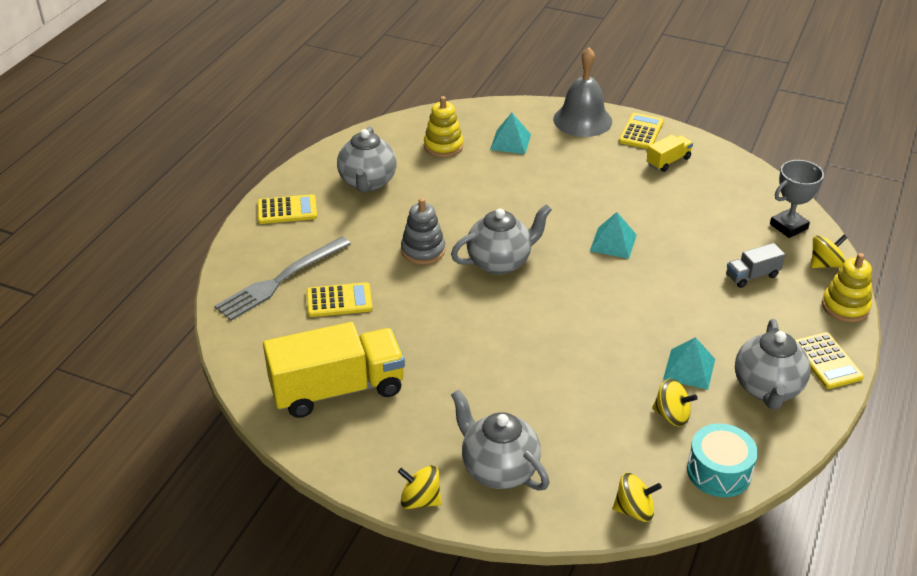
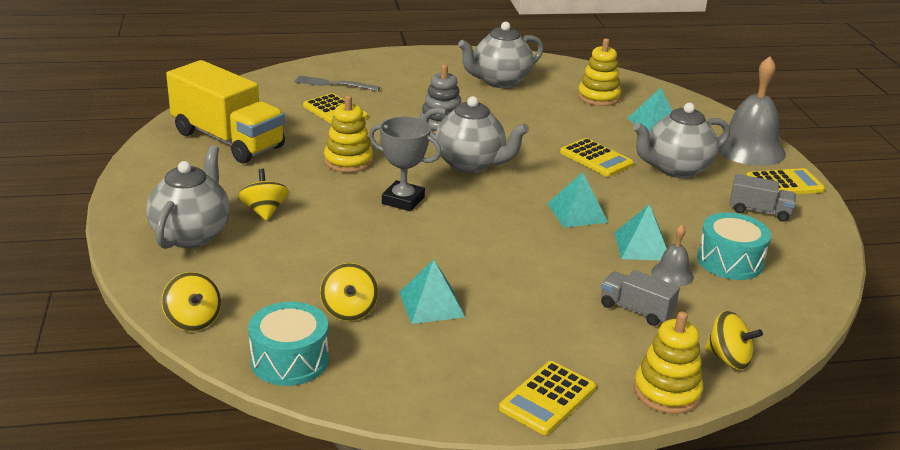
camera: 55 degrees right, 10 degrees down
(281, 280) = (334, 84): grey fork -> grey fork, size x0.59
(287, 210) = (421, 63): yellow calculator -> yellow calculator (596, 158)
(420, 500) = (127, 208): yellow spinning top -> yellow spinning top (264, 211)
(440, 328) = (348, 161): none -> yellow stacking toy
(668, 161) = (759, 211): yellow truck -> grey truck
(677, 234) = (642, 246): none -> turquoise pyramid
(720, 206) = (730, 261): none -> turquoise drum
(720, 239) = (672, 274): none -> grey bell
(767, 389) = (452, 364): grey teapot -> grey teapot (676, 169)
(788, 226) = (762, 316): grey trophy -> grey trophy (403, 200)

